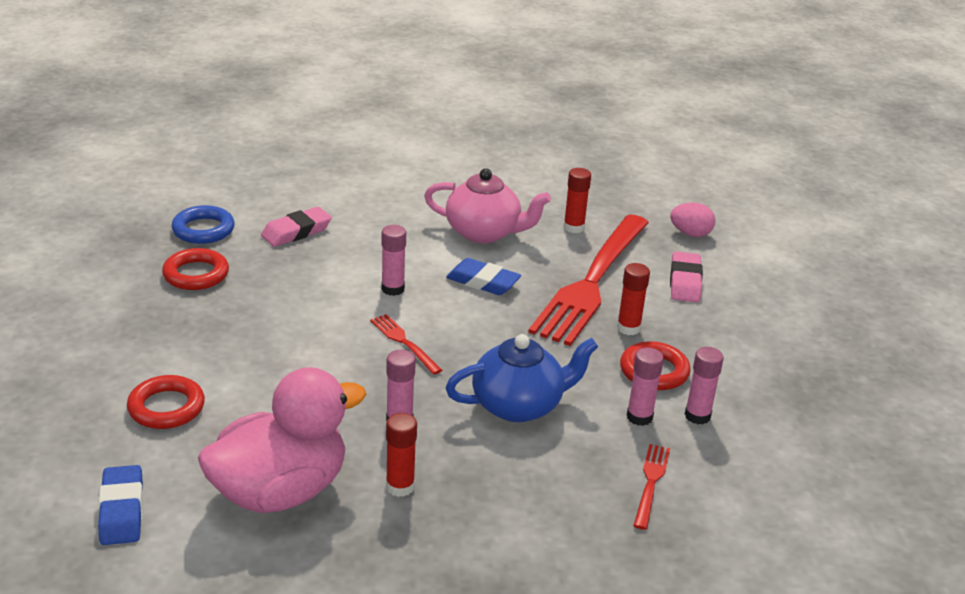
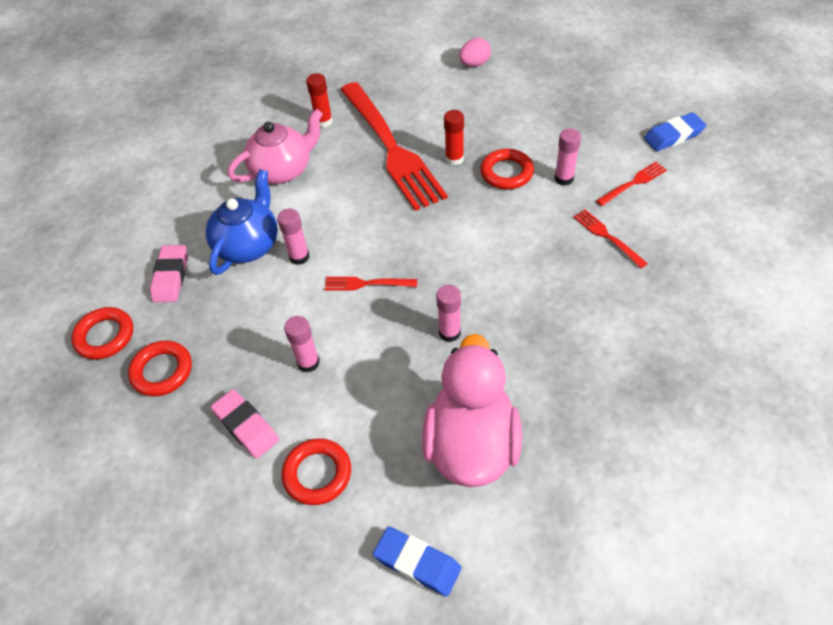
camera: 45 degrees left, 20 degrees up
(203, 230) = (105, 336): blue ring -> red ring
(400, 486) = (518, 369): red glue stick -> none
(483, 282) = (338, 203): blue eraser -> blue eraser (673, 136)
(519, 405) = (485, 259): blue teapot -> blue teapot (248, 245)
(639, 417) = (544, 206): pink glue stick -> pink glue stick (308, 362)
(685, 282) = (432, 105): pink eraser -> pink eraser (246, 426)
(690, 233) = (386, 72): pink egg -> pink egg (474, 64)
(758, 472) = (633, 183): none -> red fork

